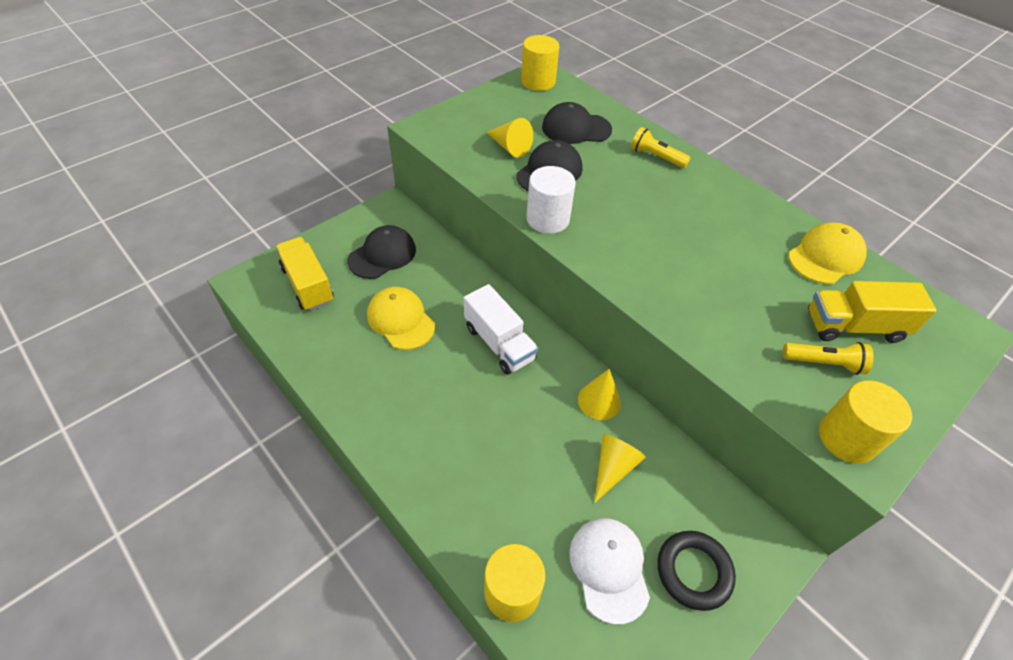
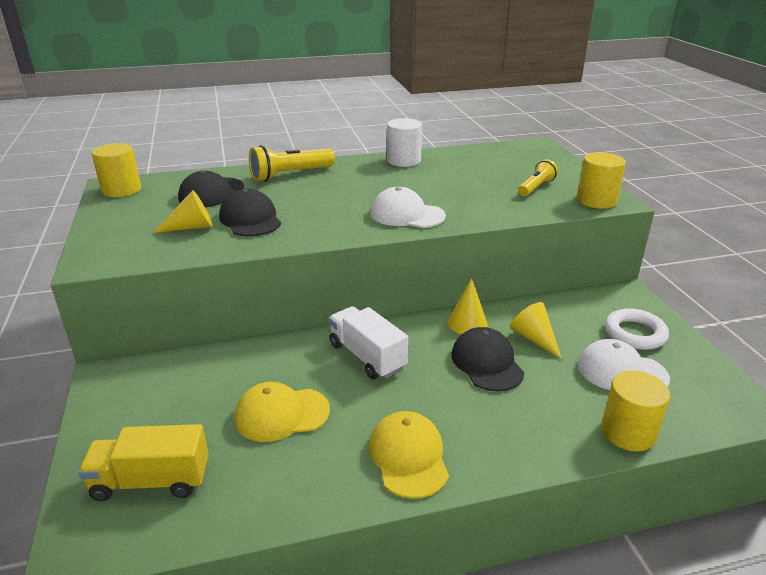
camera: 60 degrees left, 20 degrees down
(382, 255) = (173, 401): black cap -> black cap (487, 363)
(499, 343) = (367, 356): white truck -> white truck turned 120 degrees counterclockwise
(548, 219) = (307, 236): white cylinder -> white cylinder (403, 161)
(647, 270) = (407, 214): none -> white cap
(656, 157) = (290, 175): yellow flashlight -> yellow flashlight, size x1.57
(693, 571) = (635, 333): black ring -> white ring
(825, 257) = (449, 158): yellow cap -> yellow cap (408, 457)
(854, 326) = (513, 170): yellow truck -> none

